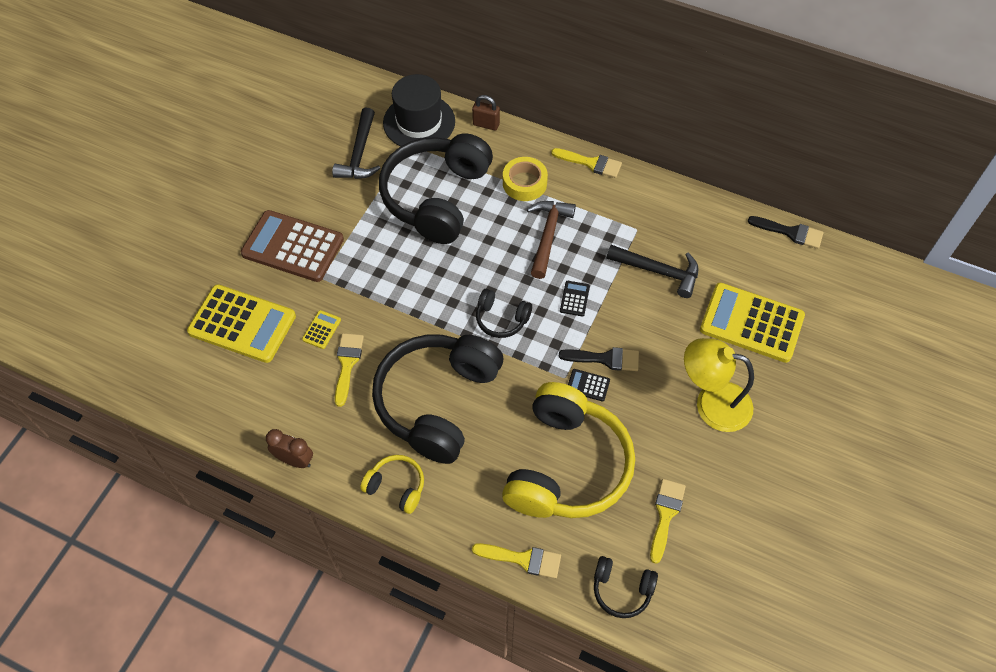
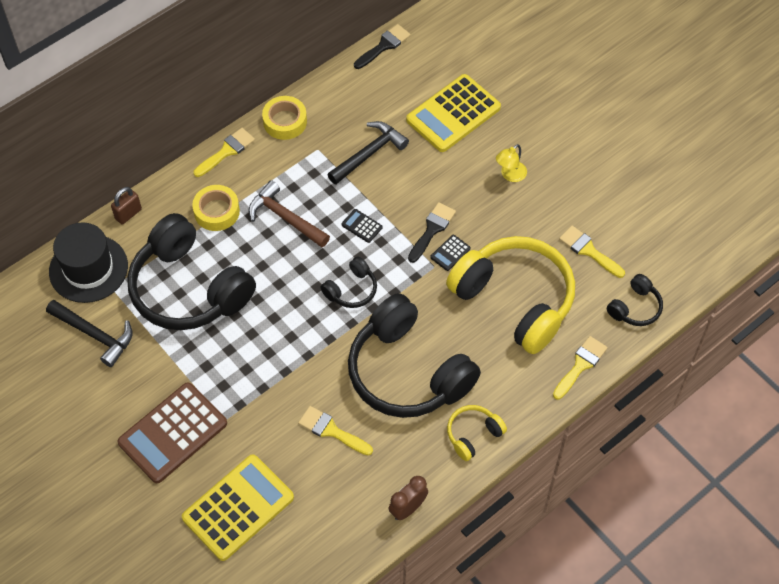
camera: 65 degrees left, 0 degrees up
(321, 330) = (283, 440): yellow calculator -> none
(650, 192) = (285, 121): none -> yellow tape
(711, 403) = (510, 175): yellow lamp -> yellow lamp, size x0.52

